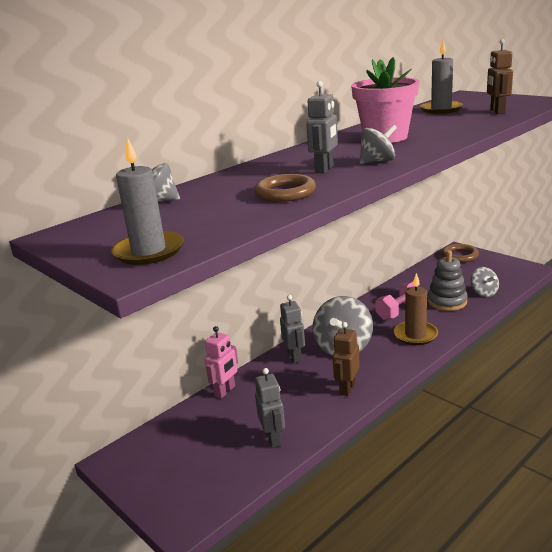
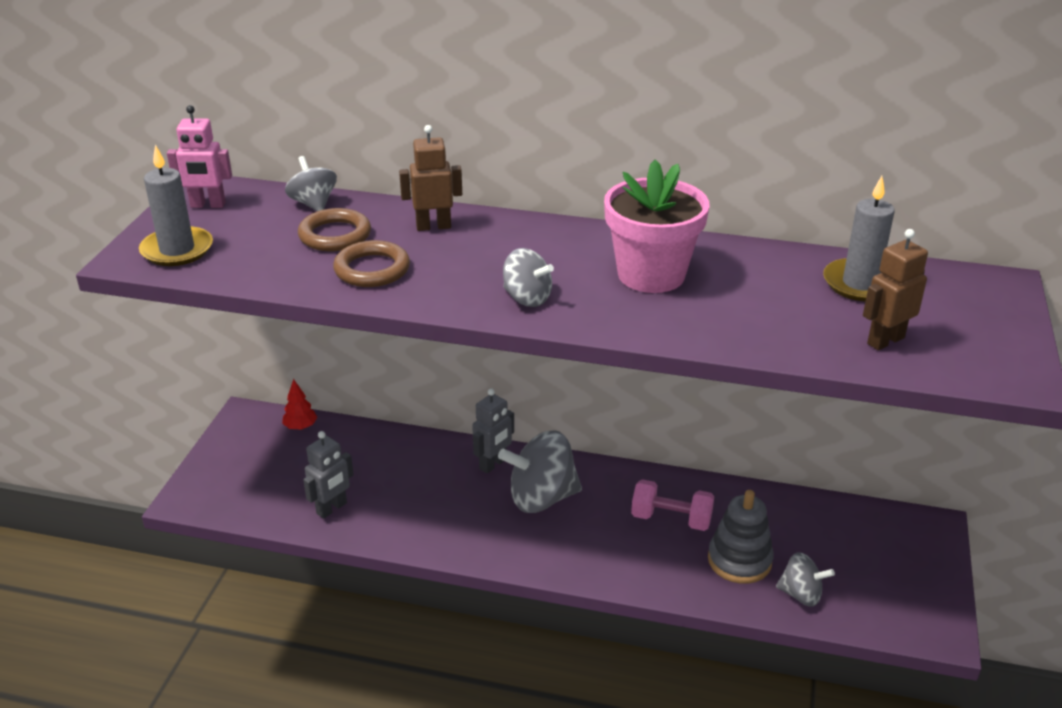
camera: 55 degrees right, 10 degrees up
(162, 432) = (300, 427): none -> red tree
(225, 391) = (392, 439): pink robot -> pink robot (208, 205)
(324, 169) = (474, 269): grey robot -> none
(347, 388) = (455, 532): brown robot -> brown robot (433, 226)
(415, 335) = (619, 555): brown candle -> none
(460, 256) = (911, 533): brown ring -> brown ring (335, 235)
(483, 293) = (801, 594): grey spinning top -> grey spinning top turned 105 degrees counterclockwise

